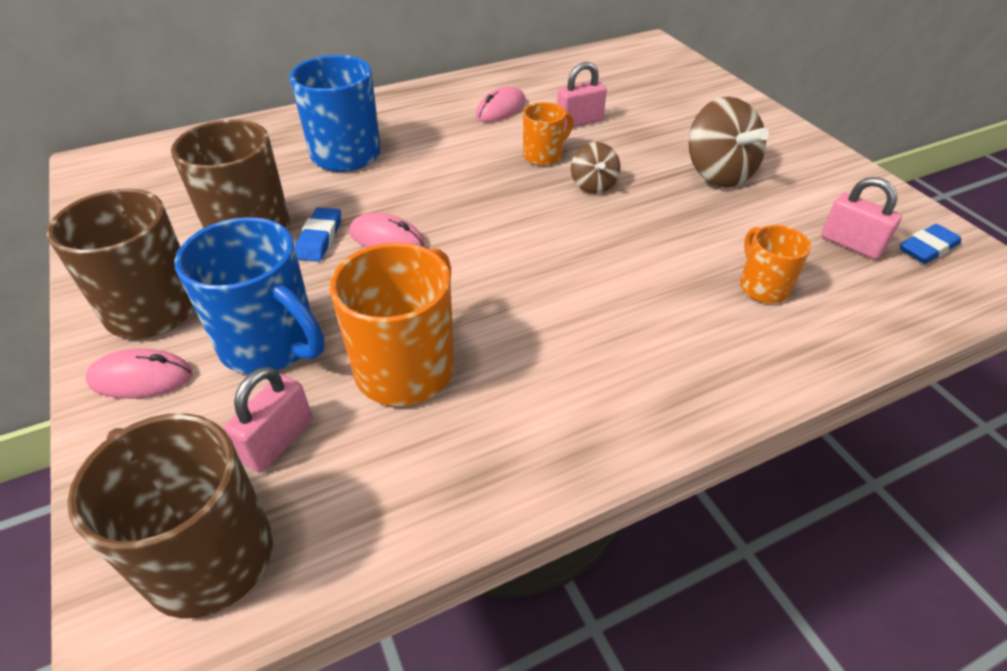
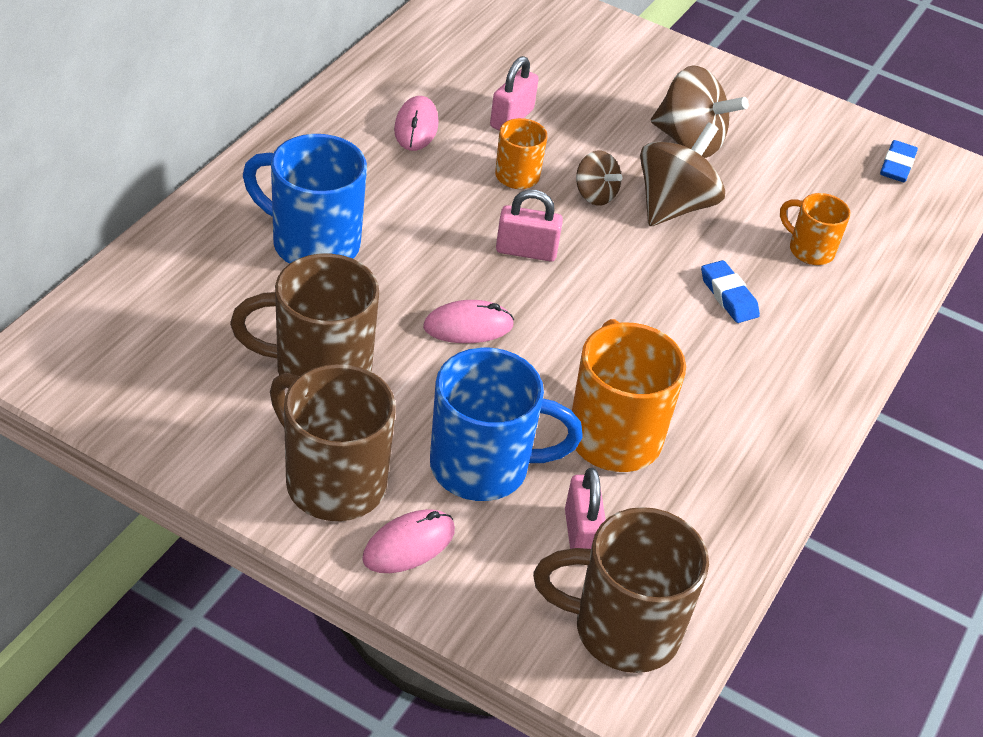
camera: 40 degrees left, 0 degrees up
(319, 239) = (404, 351): blue eraser -> blue eraser (728, 296)
(657, 212) = (674, 206): none -> brown spinning top
(851, 244) = (843, 182): pink padlock -> pink padlock (526, 251)

